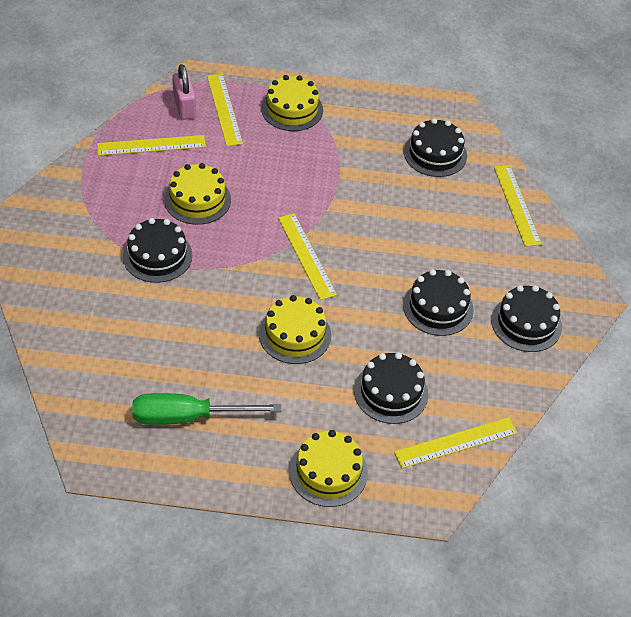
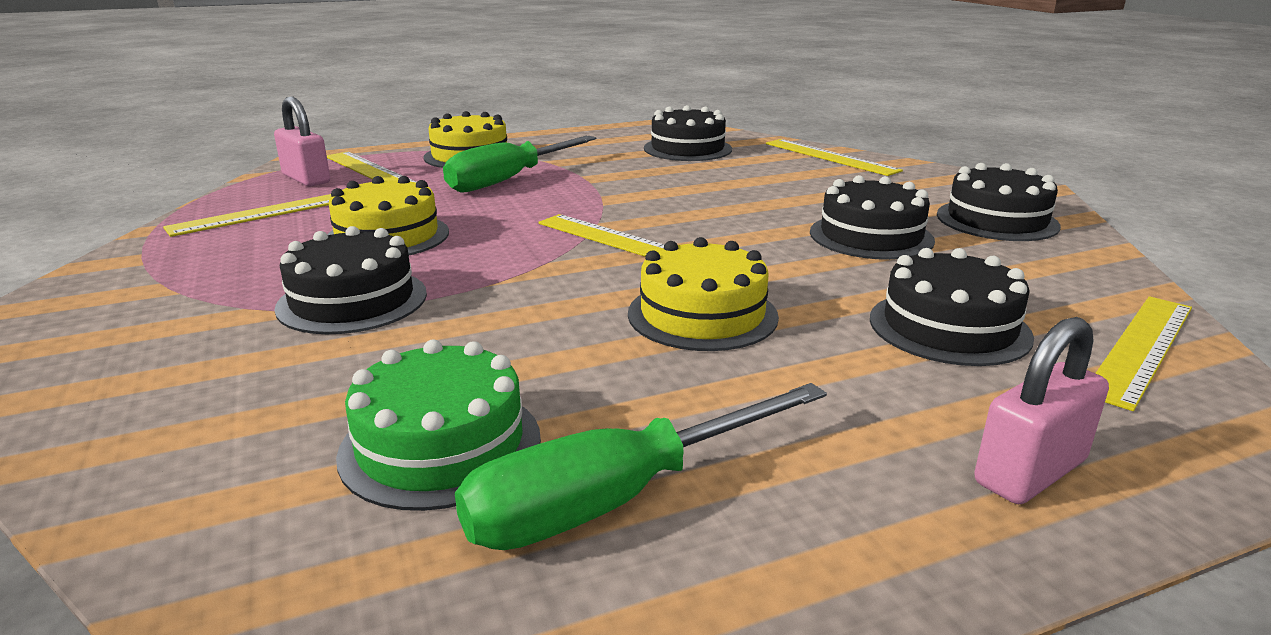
camera: 25 degrees left, 25 degrees down
(149, 366) = (441, 445): none -> green cake
(295, 156) = (509, 180): none -> green screwdriver
(328, 472) = (1030, 472): yellow cake -> pink padlock

